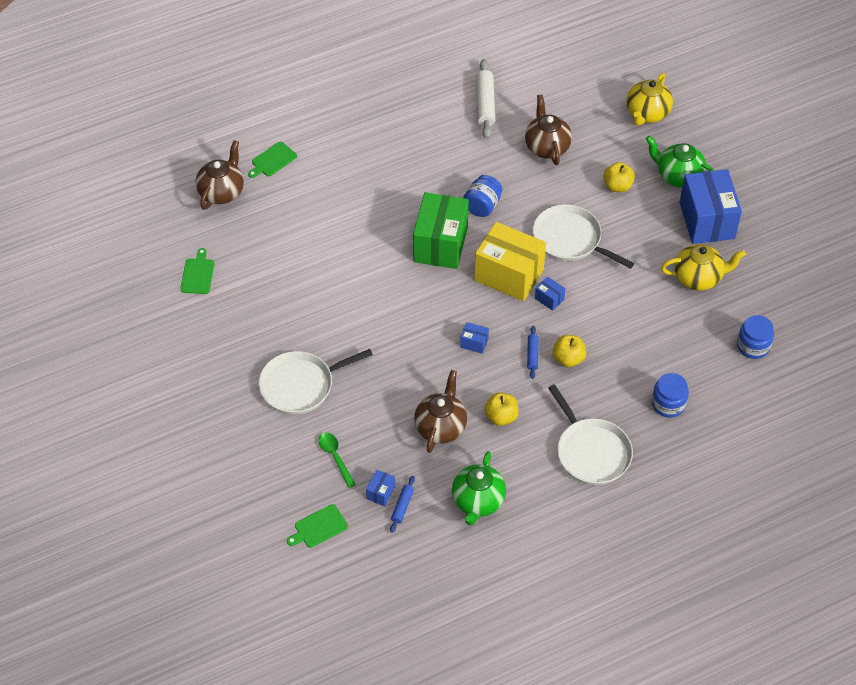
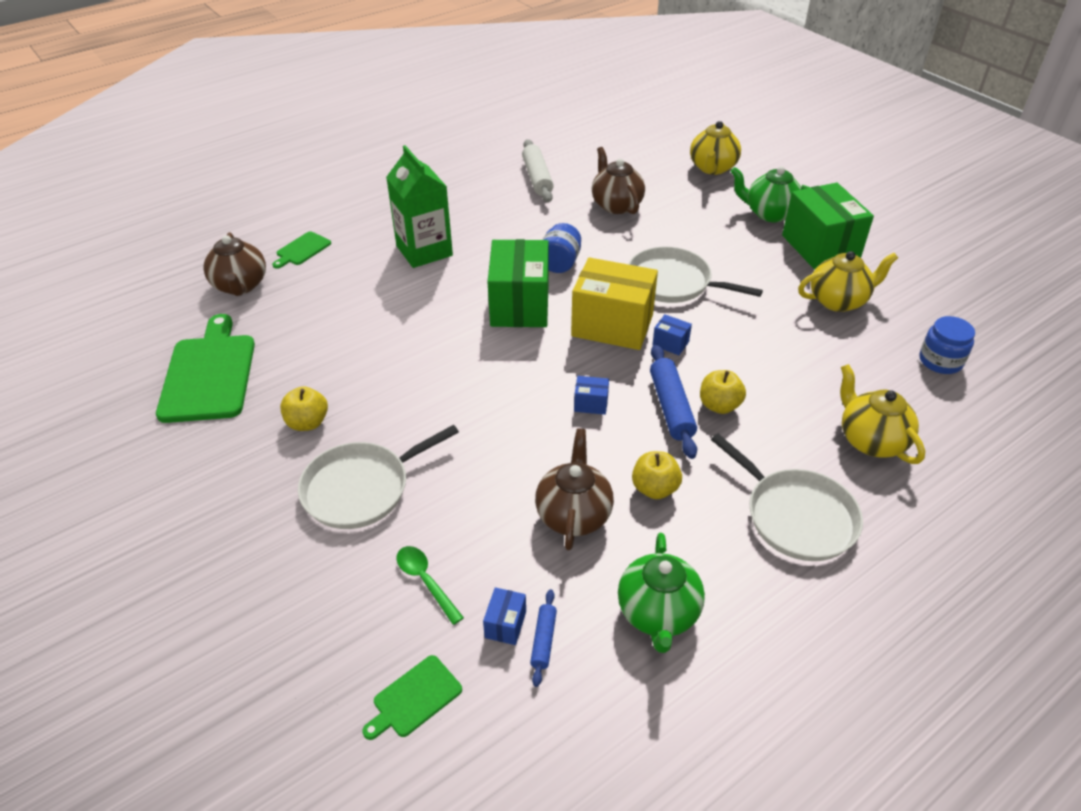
camera: 10 degrees left, 10 degrees down
(198, 274) = (209, 374): green cutting board -> green cutting board, size x2.07
(222, 192) = (240, 286): brown teapot -> brown teapot turned 150 degrees clockwise
(373, 176) = (424, 251): none -> green carton
(532, 355) = (671, 407): blue rolling pin -> blue rolling pin, size x1.85
(617, 186) = (707, 229): yellow apple -> yellow apple (307, 423)
(668, 404) = (870, 440): blue jar -> yellow teapot
(706, 220) = (820, 247): blue box -> green box

